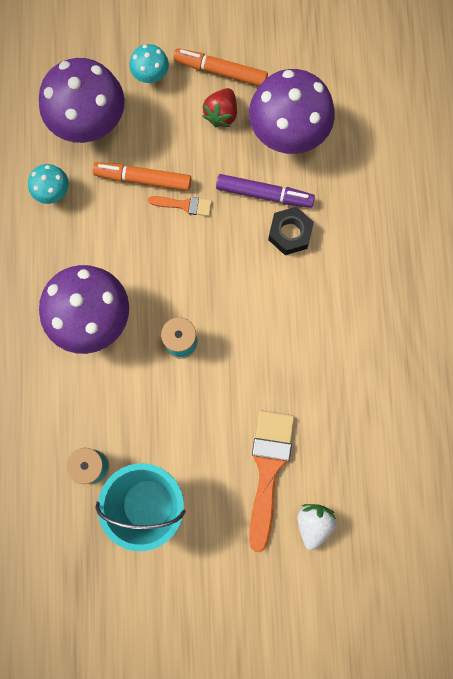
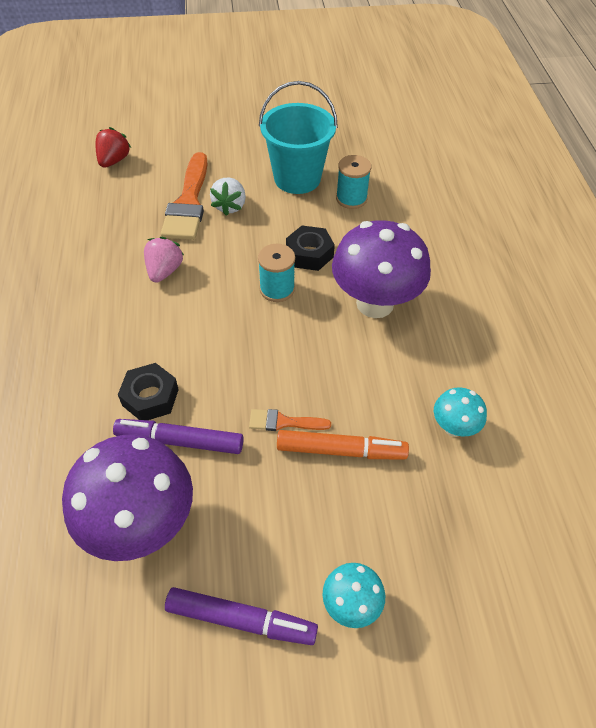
camera: 175 degrees right, 25 degrees down
(89, 123) = (428, 521): purple mushroom -> none
(146, 386) = (309, 254): none -> black nut
(220, 71) = (241, 619): orange marker -> purple marker
(221, 114) = (238, 547): red strawberry -> red strawberry (114, 161)
(287, 371) = (164, 271): none -> pink strawberry
(313, 523) = (150, 173): white strawberry -> white strawberry (230, 206)

